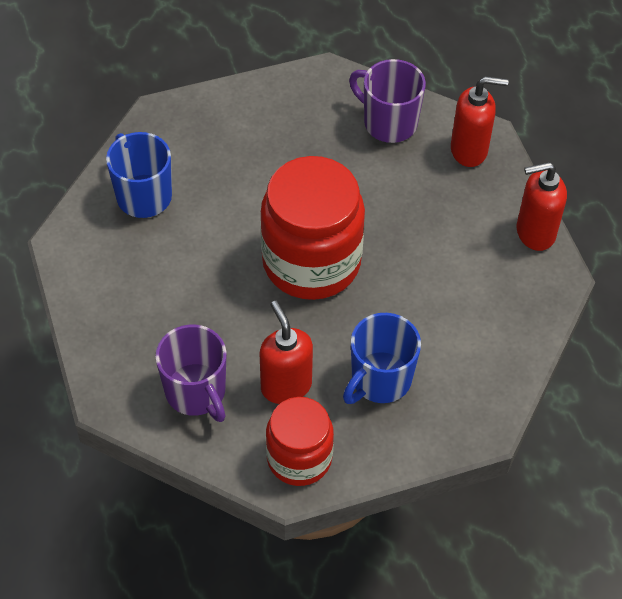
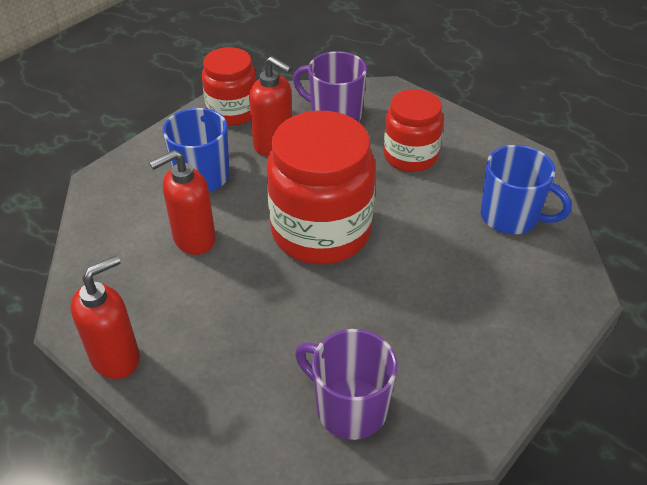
camera: 150 degrees right, 10 degrees down
(166, 300) = (410, 156): none -> red jar
(388, 123) = (349, 408): purple mug -> purple mug turned 150 degrees counterclockwise
(469, 150) = (235, 421): red soap dispenser -> red soap dispenser (193, 239)

